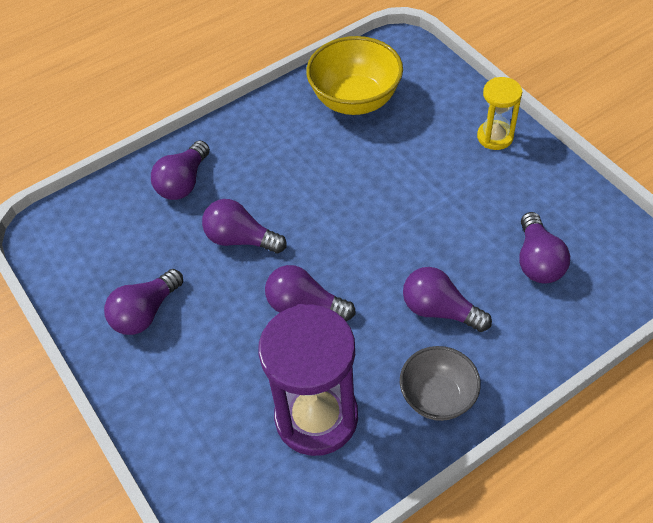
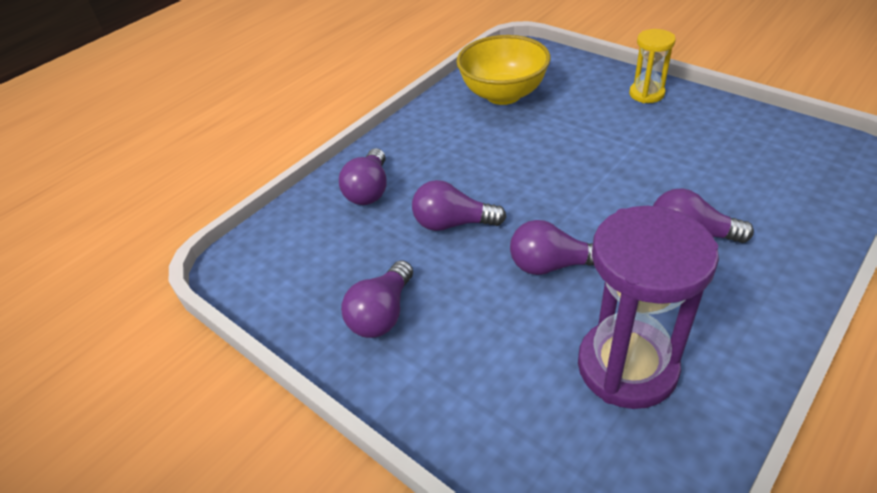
camera: 15 degrees left, 10 degrees down
(437, 397) = (741, 313): grey bowl -> none
(537, 261) = (752, 174): purple light bulb -> none

